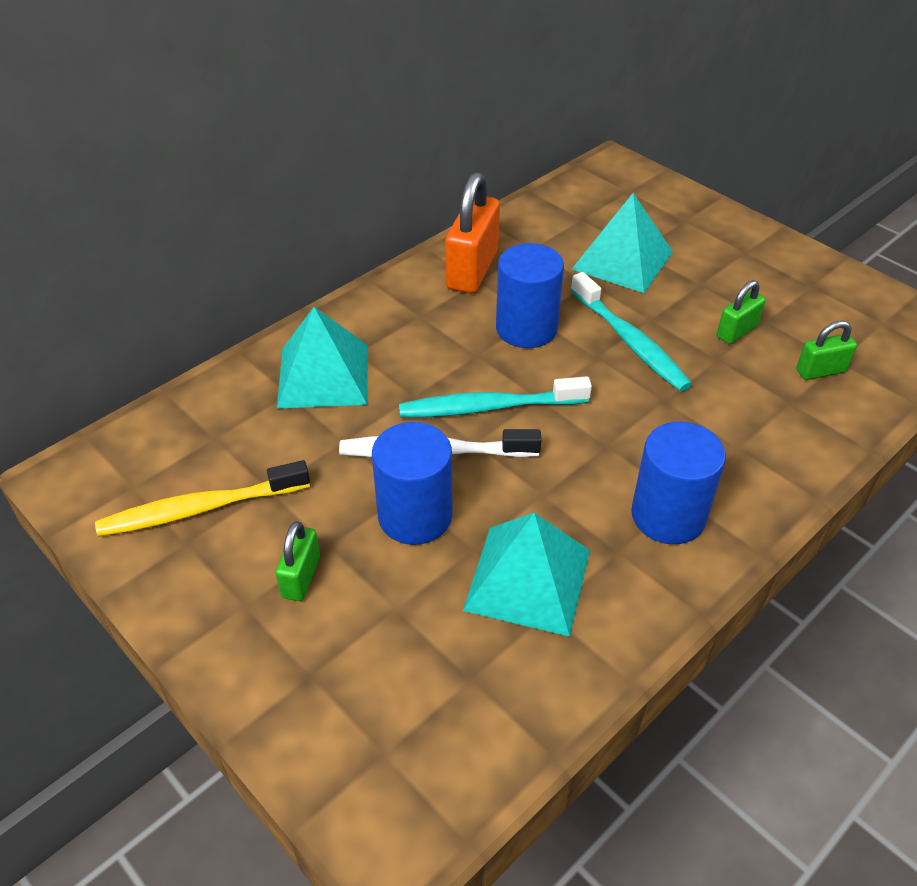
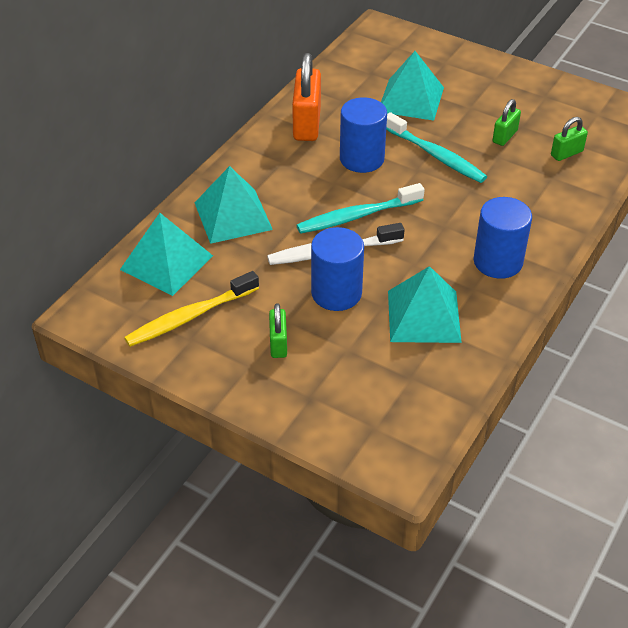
camera: 15 degrees left, 0 degrees up
(208, 423) = (166, 262): none -> turquoise pyramid

